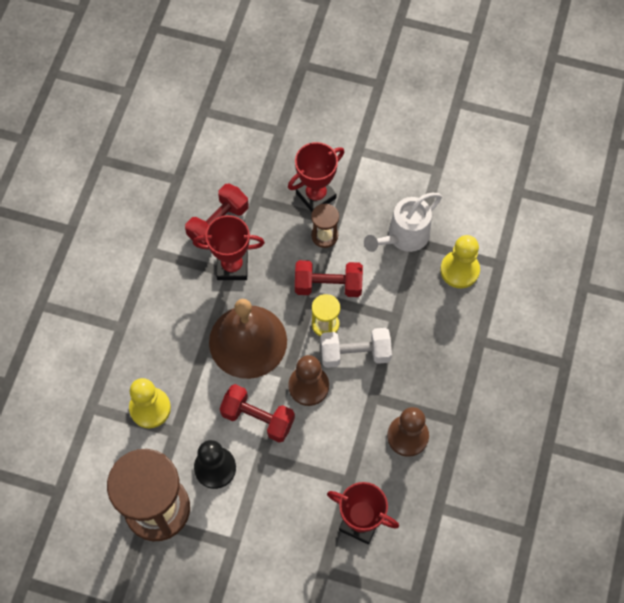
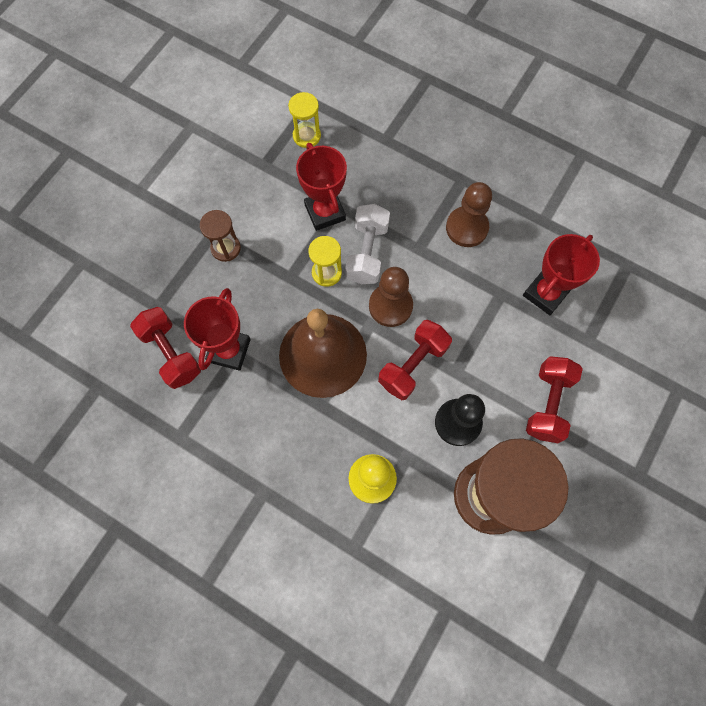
camera: 75 degrees left, 5 degrees up
(316, 195) = (175, 245): red trophy -> red trophy (325, 212)
(328, 285) = (283, 259): red dumbbell -> red dumbbell (547, 404)
(403, 237) = (254, 175): white watering can -> none
(459, 270) = (306, 136): yellow pawn -> yellow hourglass

